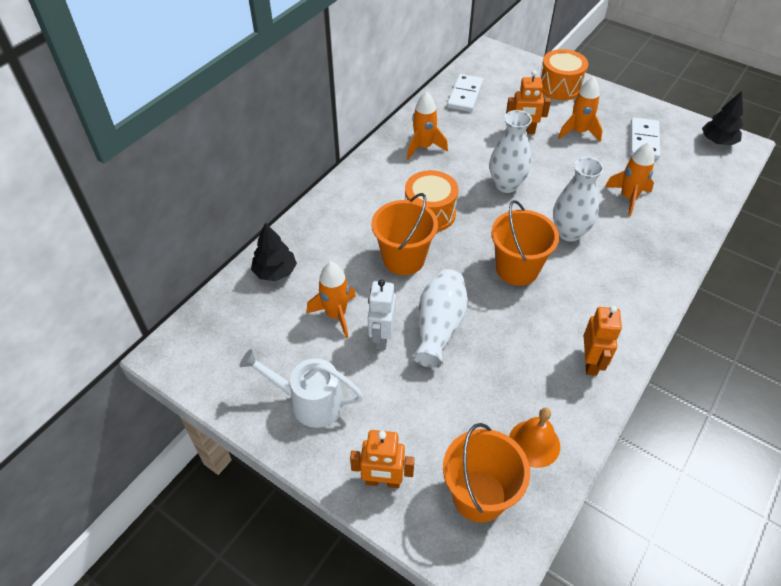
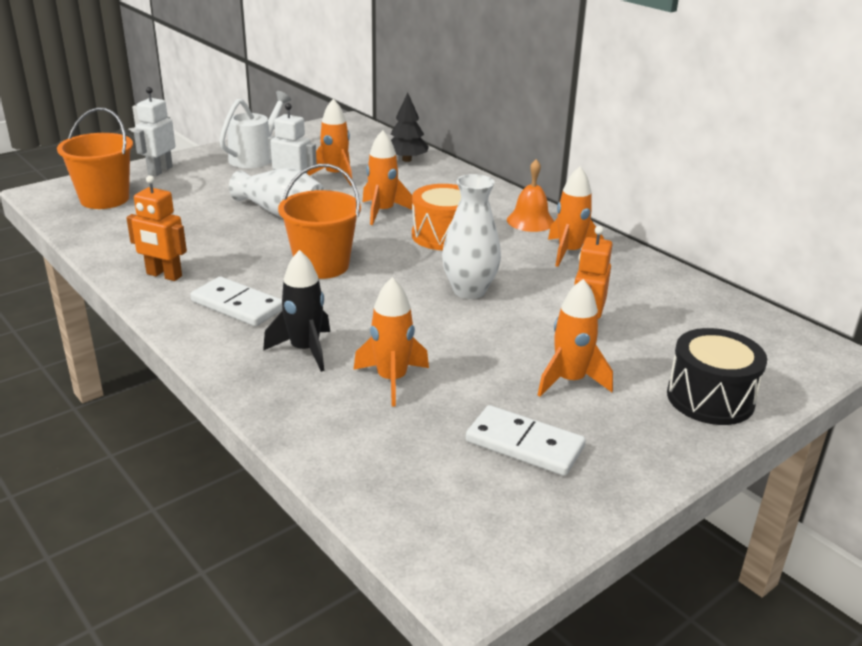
camera: 105 degrees right, 20 degrees down
(383, 481) = (160, 171): orange robot -> white robot
(403, 259) = (382, 212): orange bucket -> orange rocket
(465, 95) = (689, 303): white domino -> white domino (237, 305)
(534, 443) = (118, 228): orange bell -> orange bell (530, 221)
(559, 87) = (710, 398): orange drum -> black drum
(569, 232) = (355, 312): white vase -> none
(627, 243) = (305, 350): none -> black rocket
(717, 141) = (491, 546): black tree -> none

